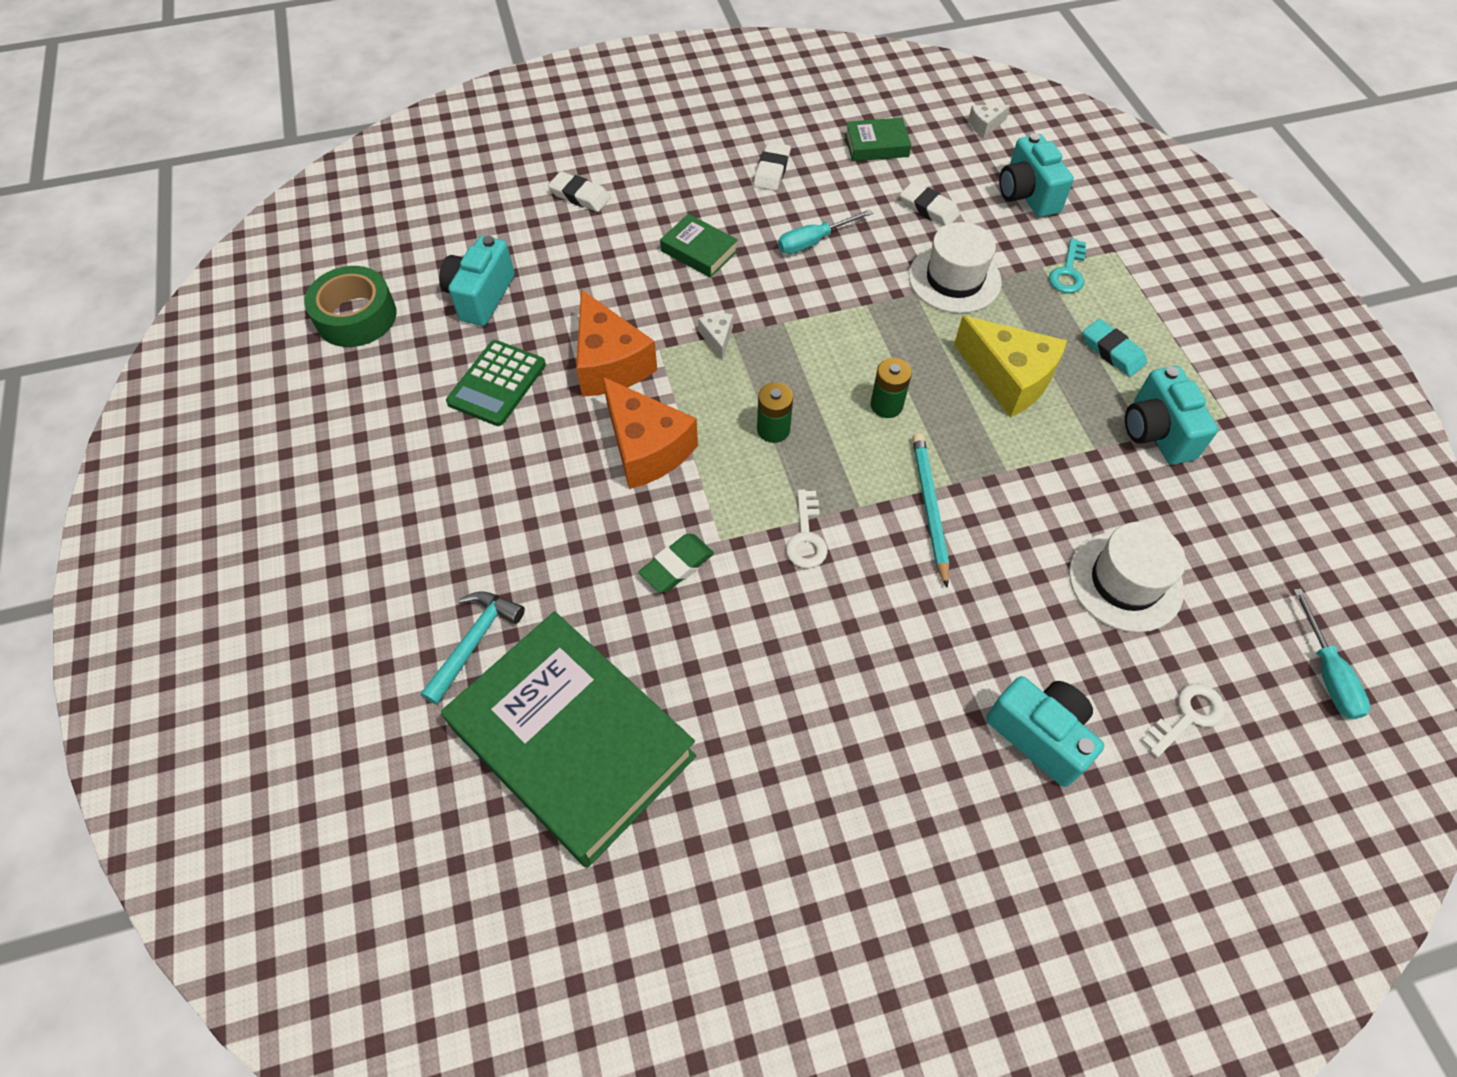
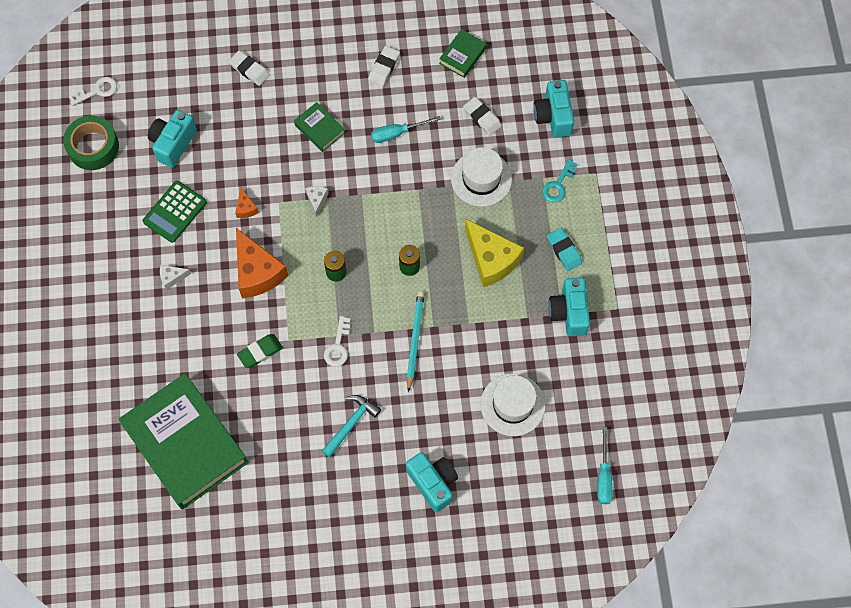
camera: 10 degrees right, 10 degrees up
(474, 641) = (141, 378): turquoise hammer -> turquoise hammer (351, 423)
(609, 363) = (246, 208): orange cheese -> orange cheese, size x0.45
(876, 145) = (462, 56): green book -> green book turned 60 degrees counterclockwise
(985, 125) = (544, 49): white cheese -> white cheese (172, 277)
(1187, 716) = (516, 487): white key -> white key (97, 91)

